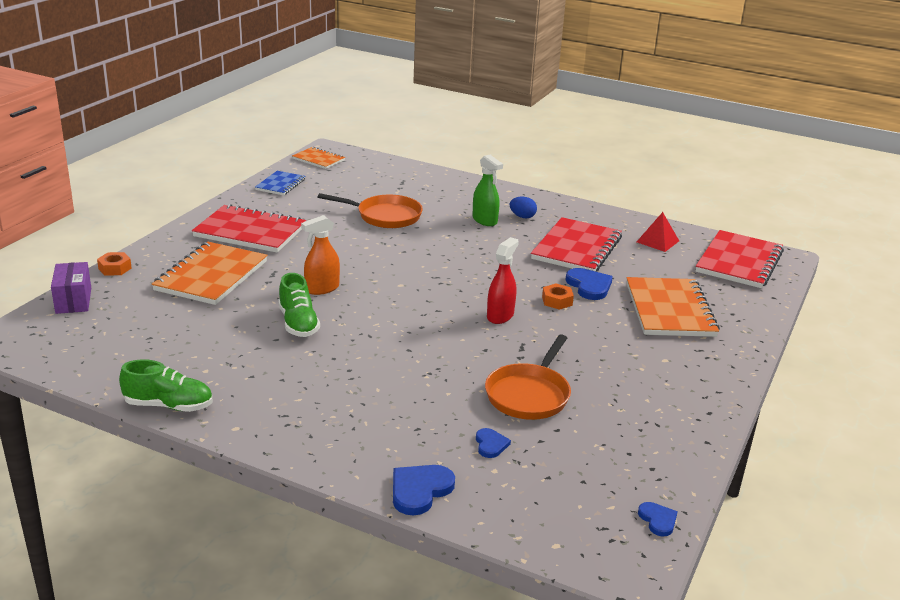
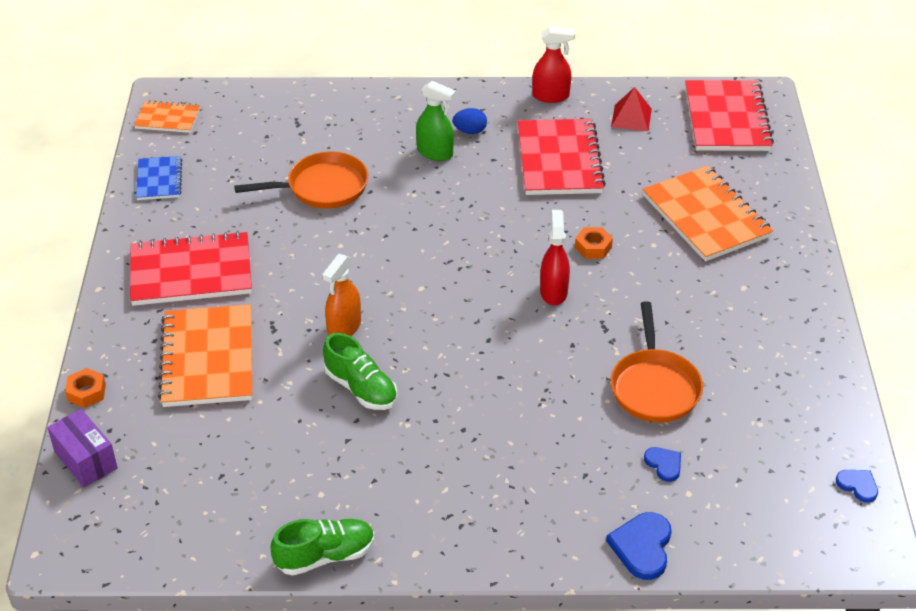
camera: 25 degrees left, 15 degrees up
(589, 286) = (609, 212): blue heart -> none
(603, 215) = (551, 96): none -> red spray bottle

